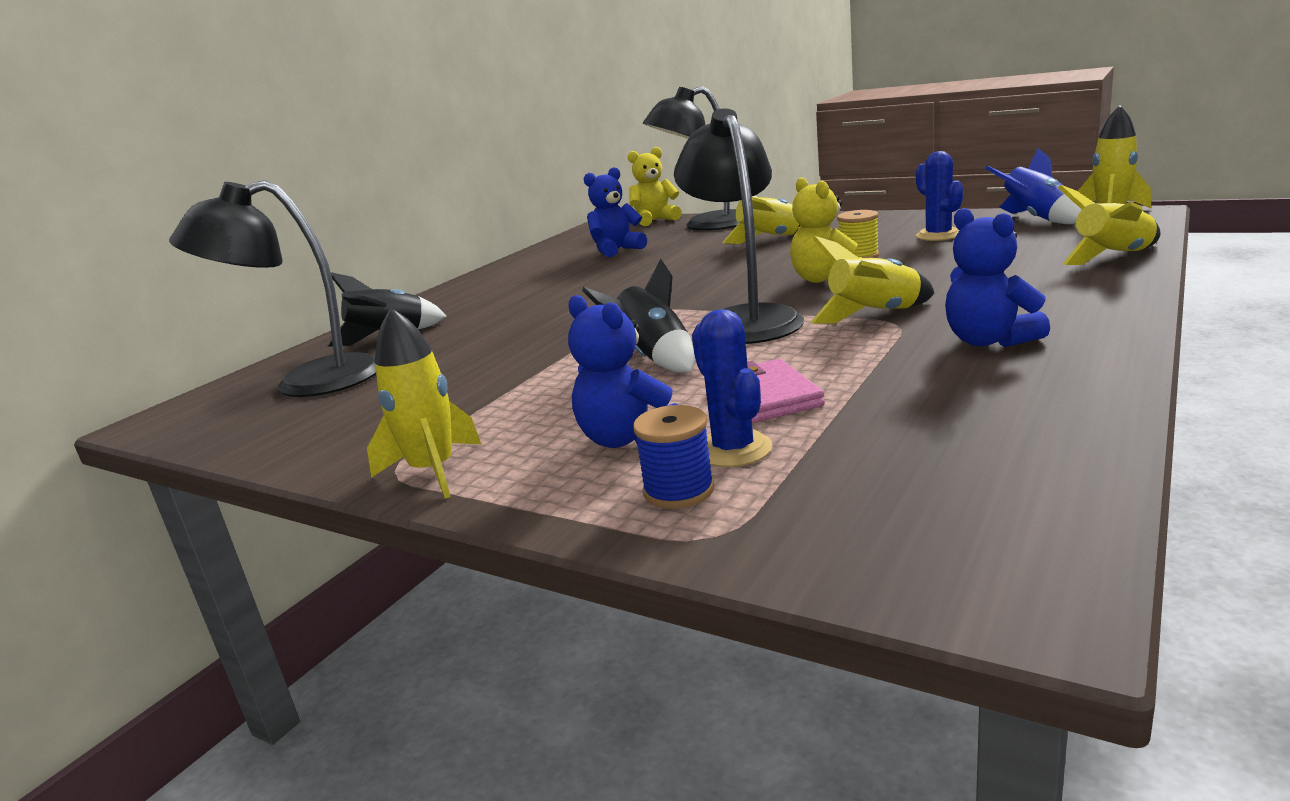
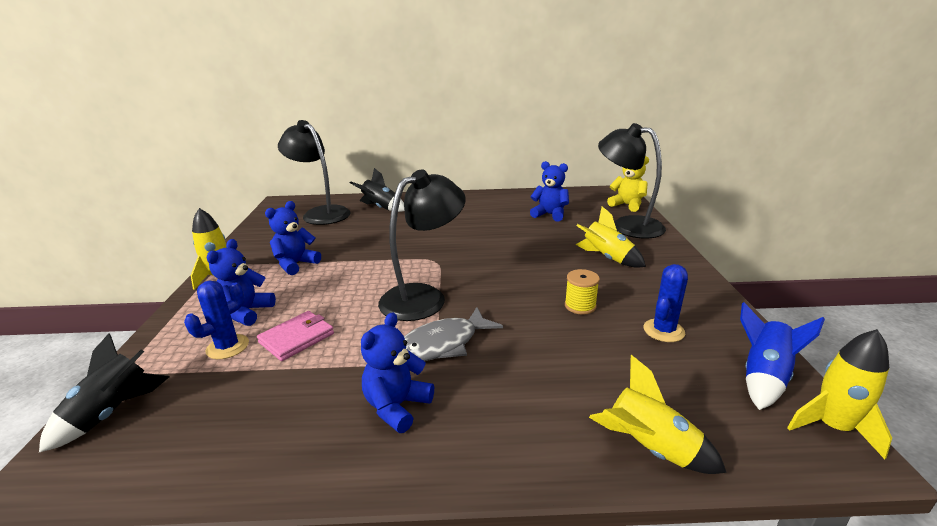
camera: 55 degrees right, 5 degrees up
(499, 401) = (295, 264): none -> blue teddy bear
(654, 357) = (357, 286): black rocket -> black rocket (112, 412)
(678, 490) = (184, 344): blue spool -> none
(825, 279) = (517, 305): yellow teddy bear -> none
(874, 315) = (443, 344): yellow rocket -> grey fish

